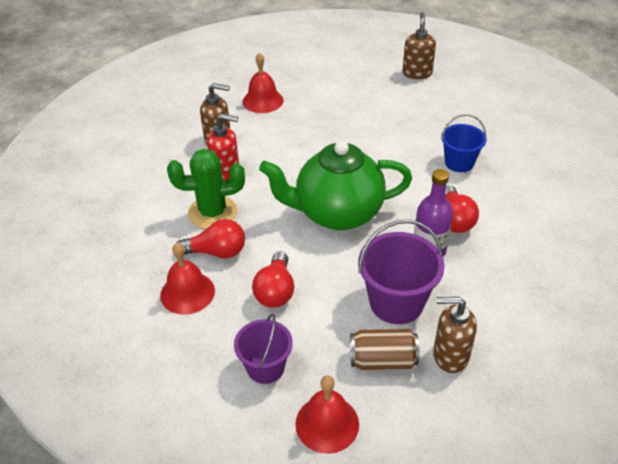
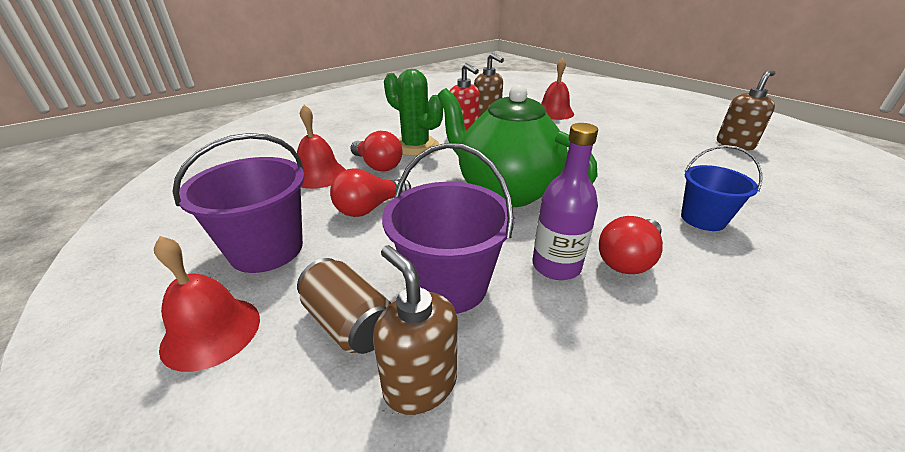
camera: 45 degrees right, 10 degrees down
(265, 367) = (266, 249): purple bucket -> purple bucket, size x1.54

